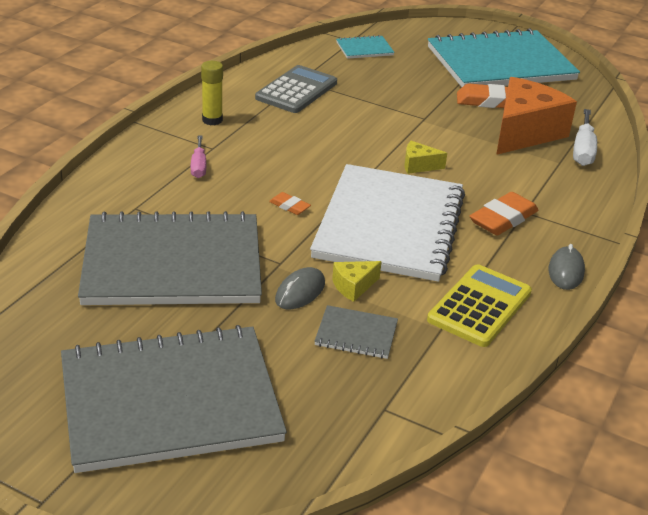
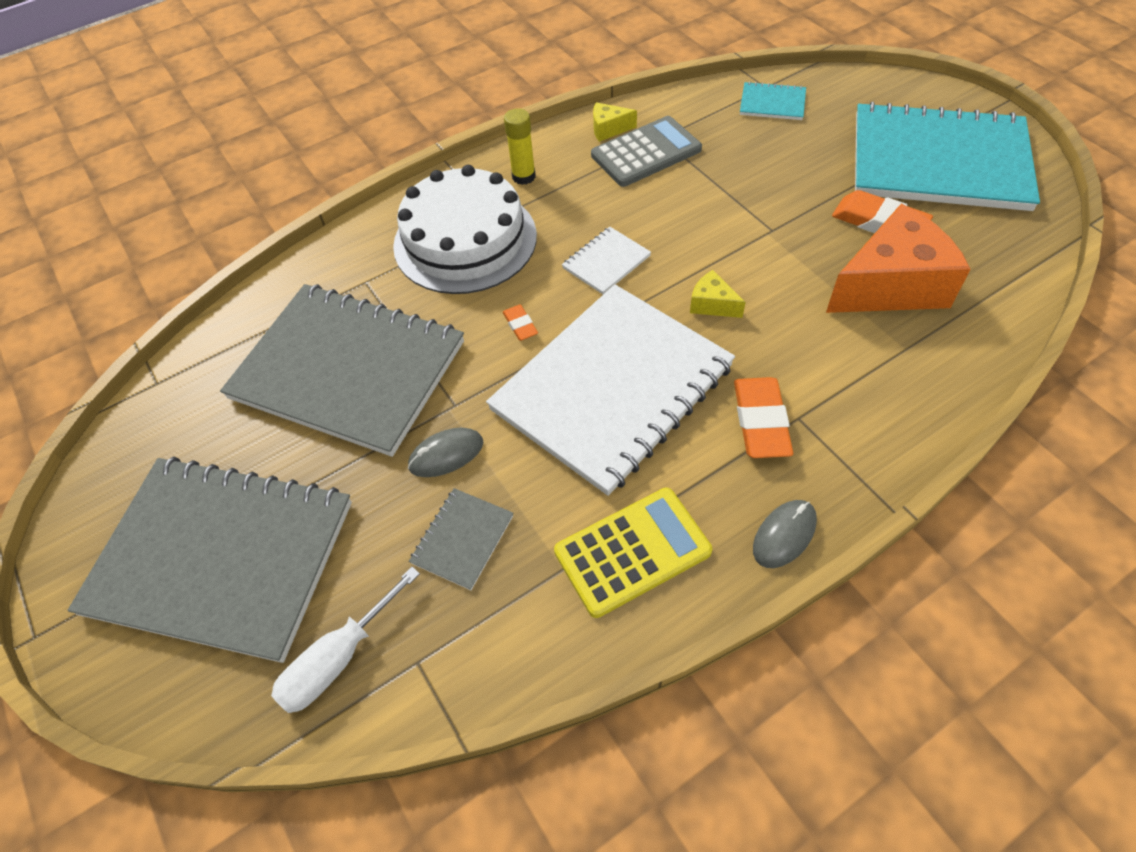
camera: 35 degrees right, 20 degrees up
(198, 166) = (465, 240): pink screwdriver -> white cake
(322, 157) = (606, 262): none -> white notebook
(353, 286) = (508, 467): yellow cheese -> yellow cheese (609, 129)
(356, 334) = (462, 539): grey notebook -> grey notebook turned 75 degrees clockwise
(503, 219) = (761, 421): orange eraser -> orange eraser turned 75 degrees counterclockwise
(583, 150) = (954, 337): white screwdriver -> white screwdriver (338, 659)

